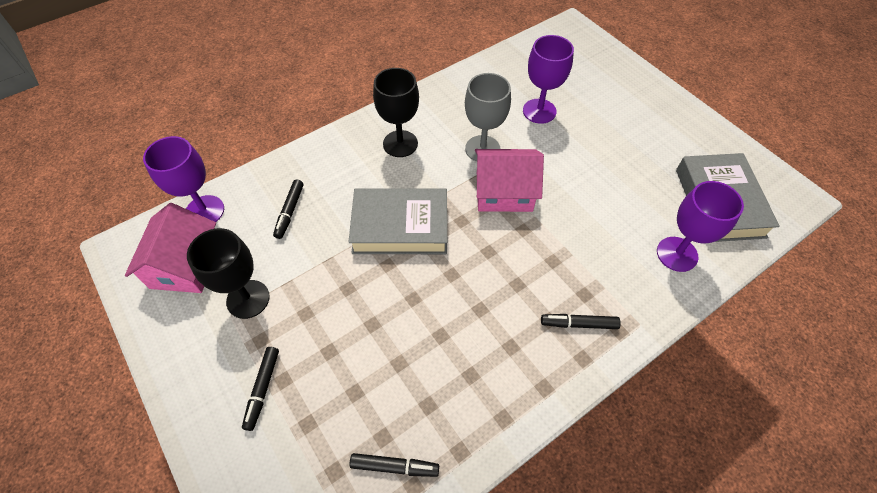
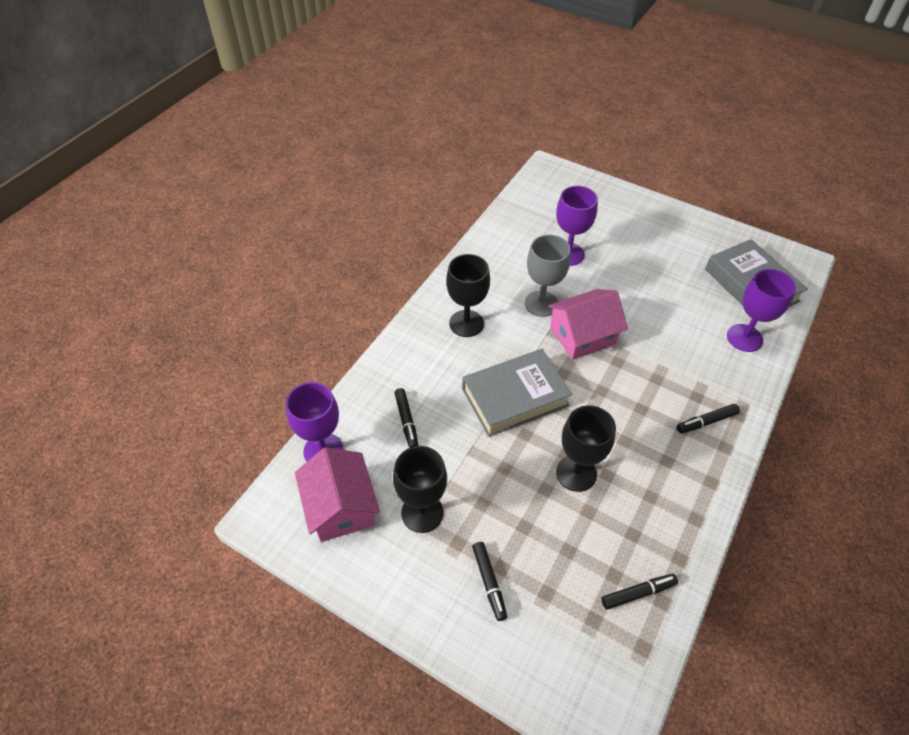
camera: 25 degrees left, 5 degrees down
(411, 321) = (576, 473): none -> black goblet

